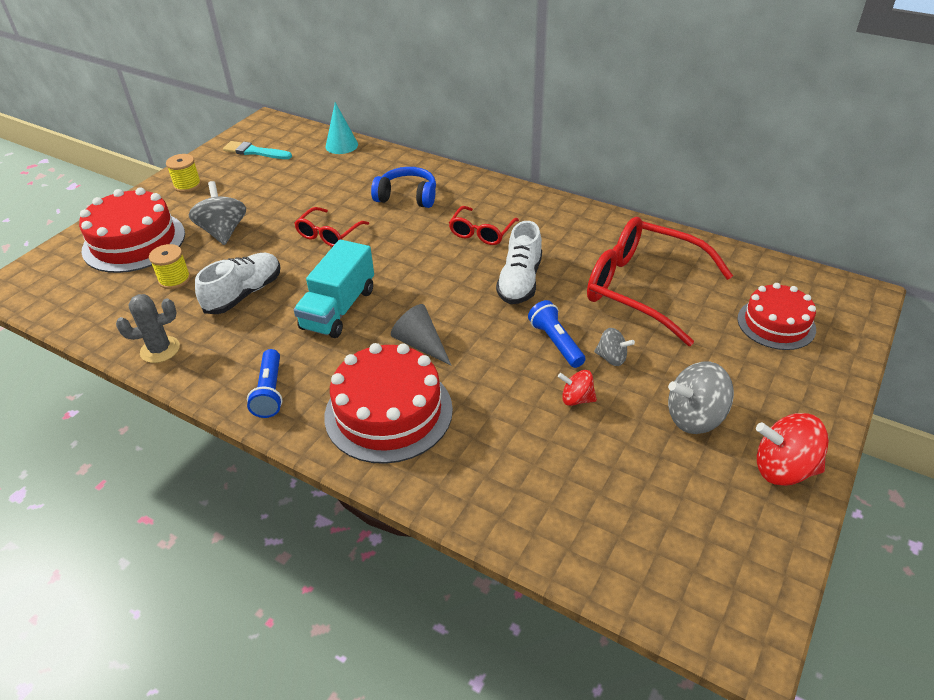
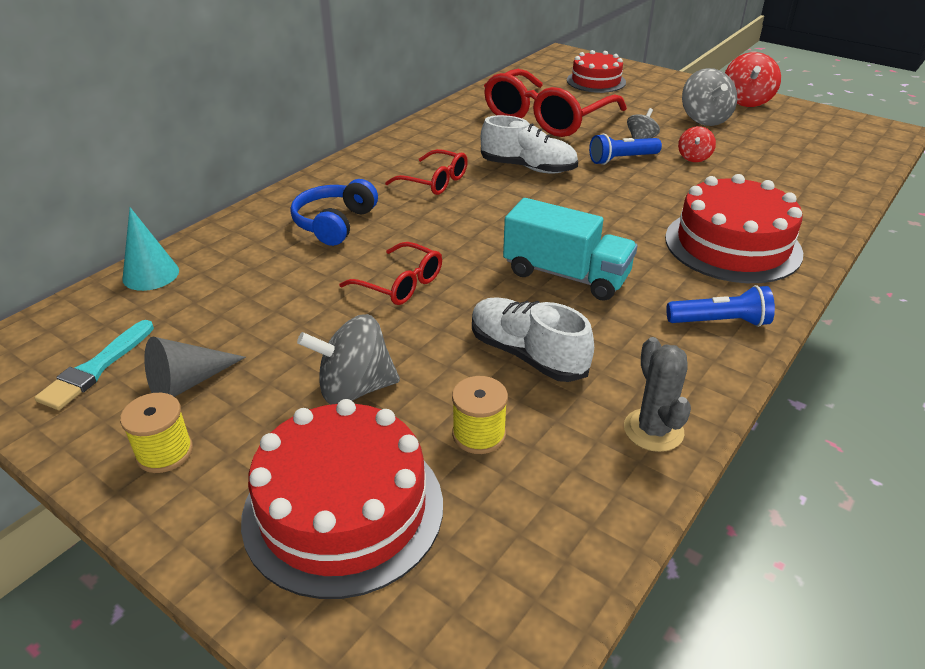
camera: 85 degrees left, 5 degrees down
(421, 344) = (628, 224): grey cone -> grey cone (188, 382)

